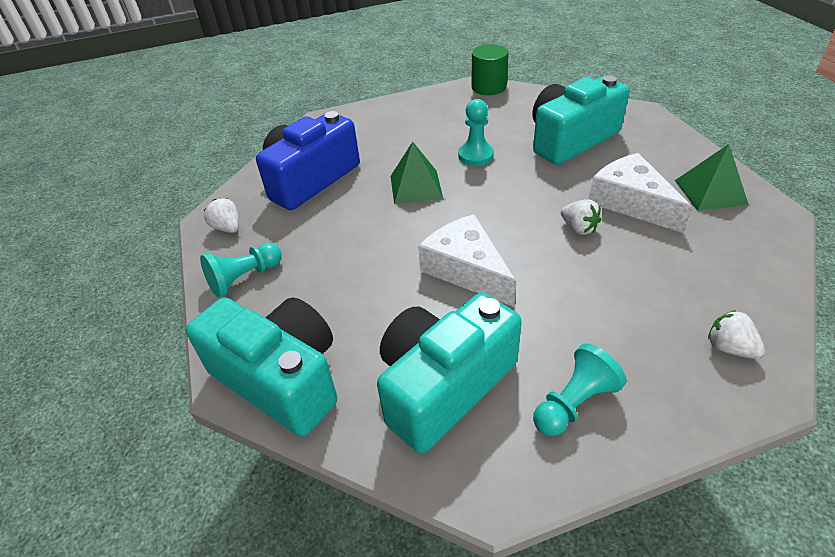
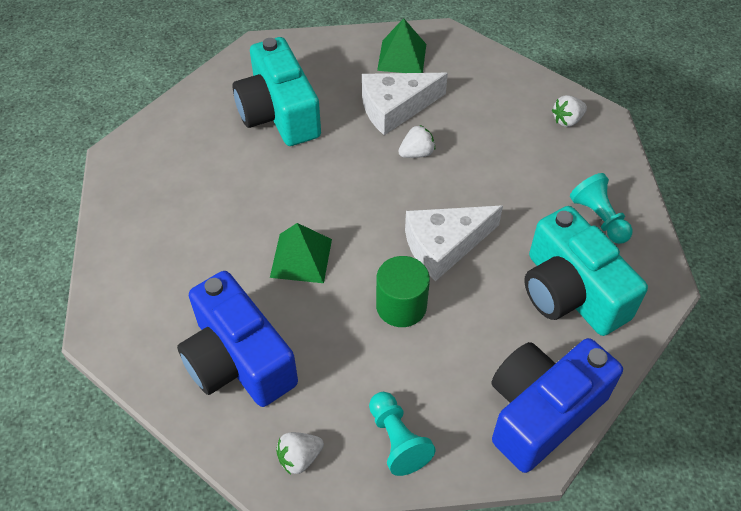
camera: 80 degrees left, 10 degrees up
(280, 379) = (542, 412): turquoise camera -> blue camera
(476, 155) = (268, 194): turquoise pawn -> none
(489, 87) = (129, 145): green cylinder -> green cylinder (401, 306)

